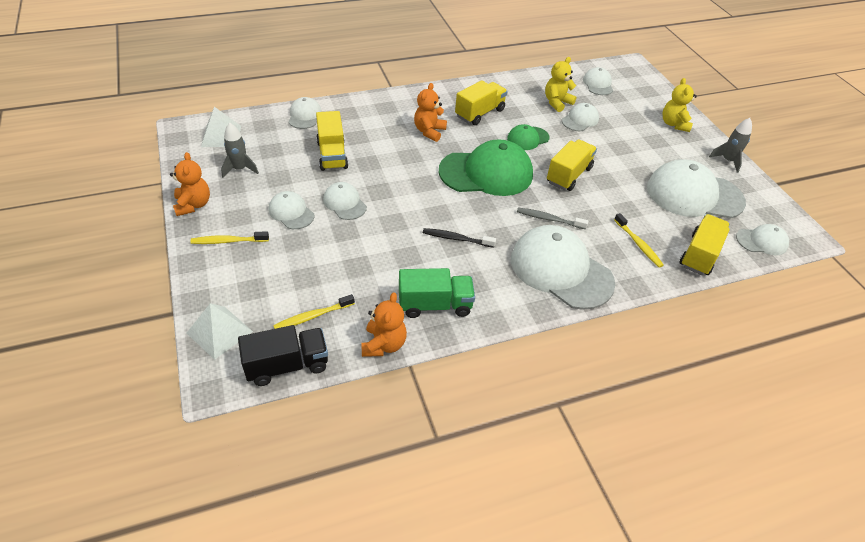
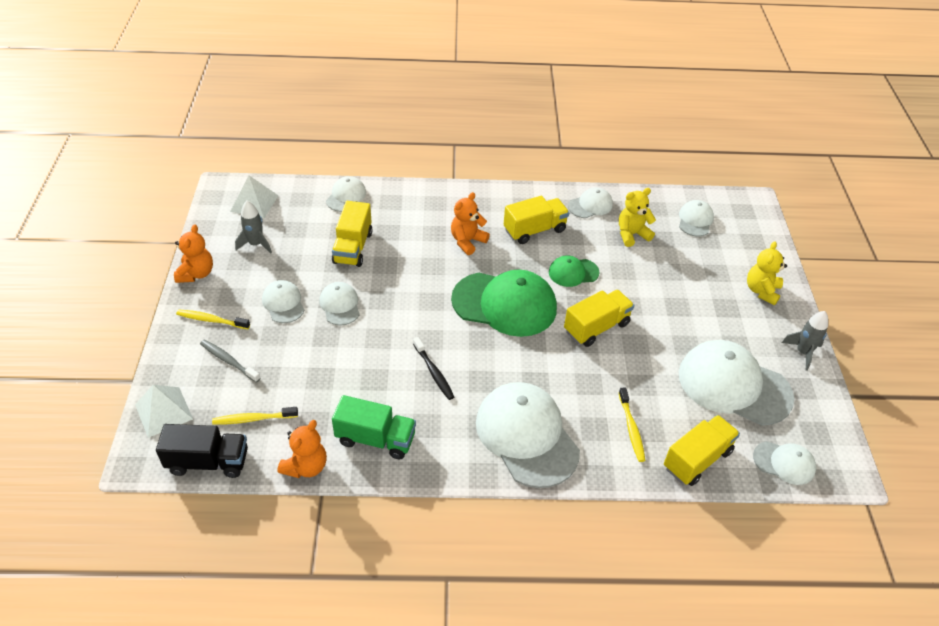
camera: 20 degrees right, 0 degrees up
(456, 239) = (434, 372): black toothbrush -> black toothbrush turned 150 degrees counterclockwise
(549, 219) = (545, 374): grey toothbrush -> grey toothbrush (228, 361)
(580, 120) = (647, 262): white cap -> white cap (590, 205)

